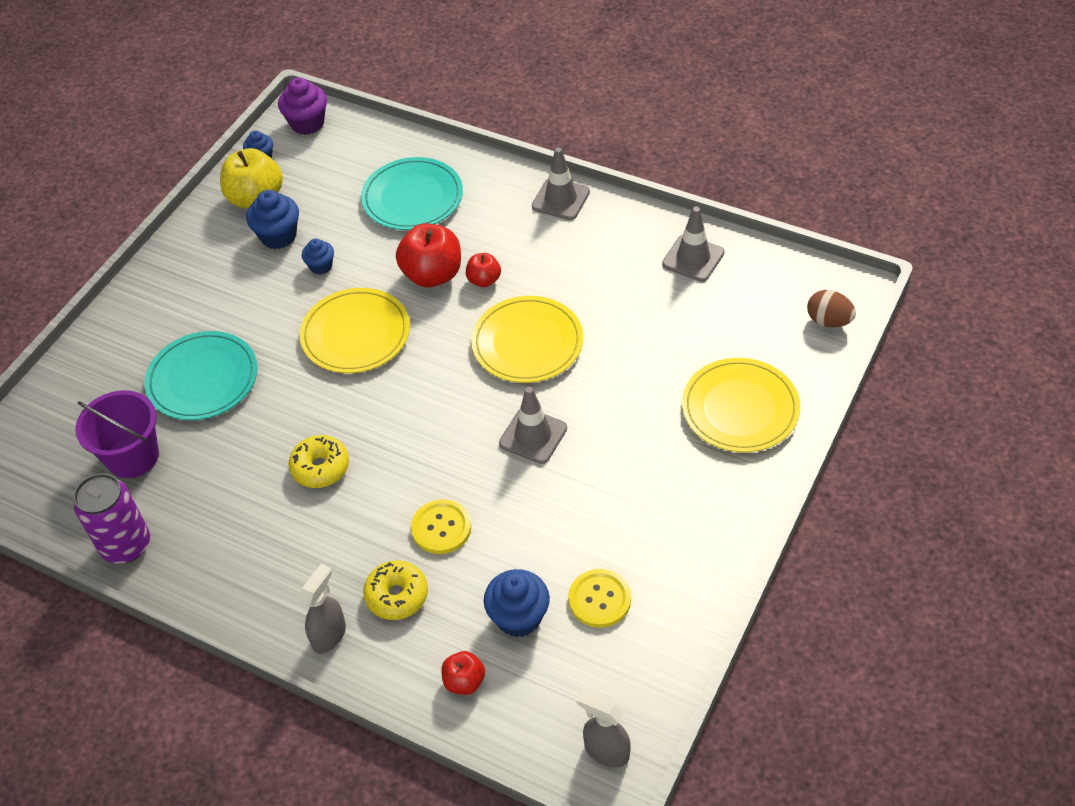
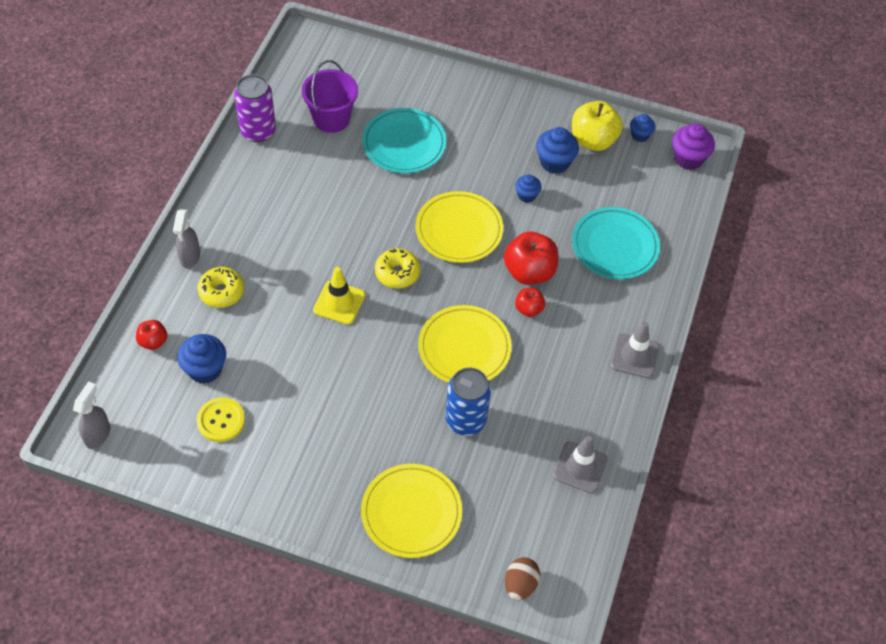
camera: 75 degrees right, 5 degrees up
(320, 467) = (329, 228): yellow donut -> yellow donut (397, 273)
(329, 635) = (190, 257): grey spray bottle -> grey spray bottle turned 75 degrees clockwise
(440, 463) = (339, 302): none -> yellow traffic cone
(441, 528) = (280, 311): yellow button -> none
(533, 436) = (369, 361): grey traffic cone -> none
(625, 350) = (465, 420): none -> blue can

